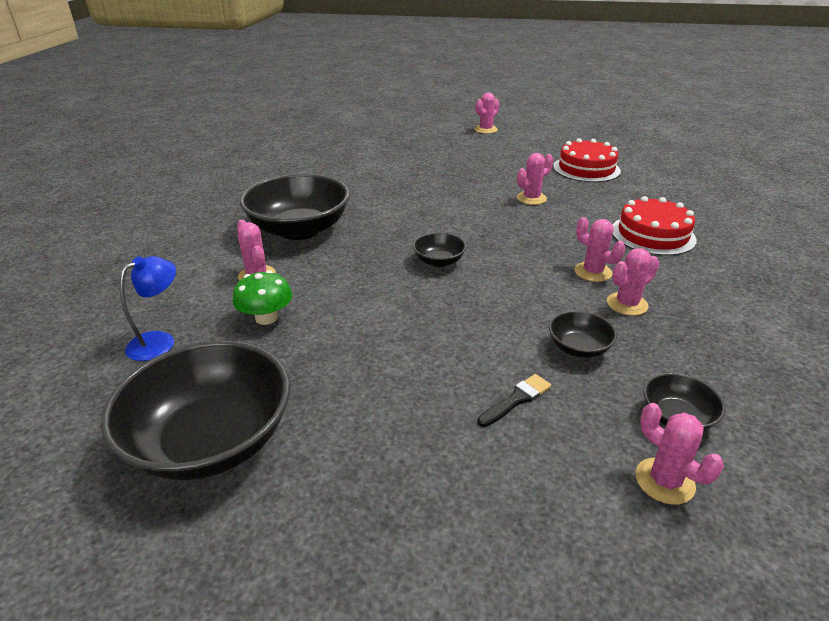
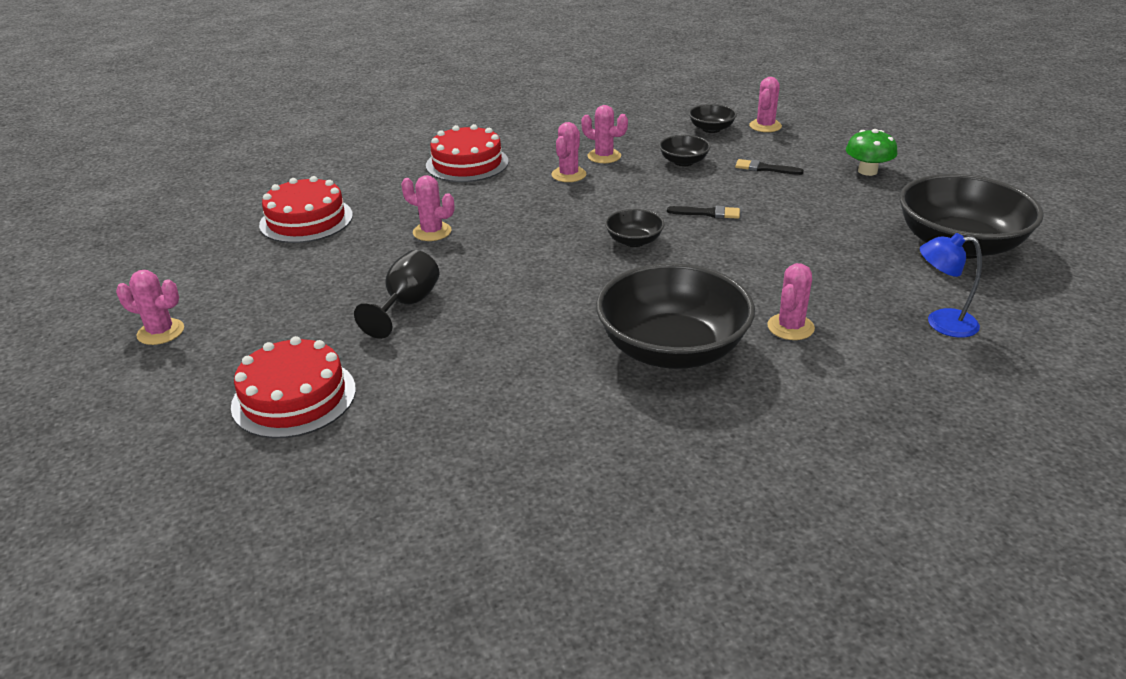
camera: 120 degrees left, 0 degrees up
(266, 318) = (834, 287): green mushroom -> green mushroom (867, 171)
(395, 145) = (294, 397): none -> red cake
(445, 176) = (407, 305): none -> black goblet
(448, 313) = (707, 213): none -> black brush

